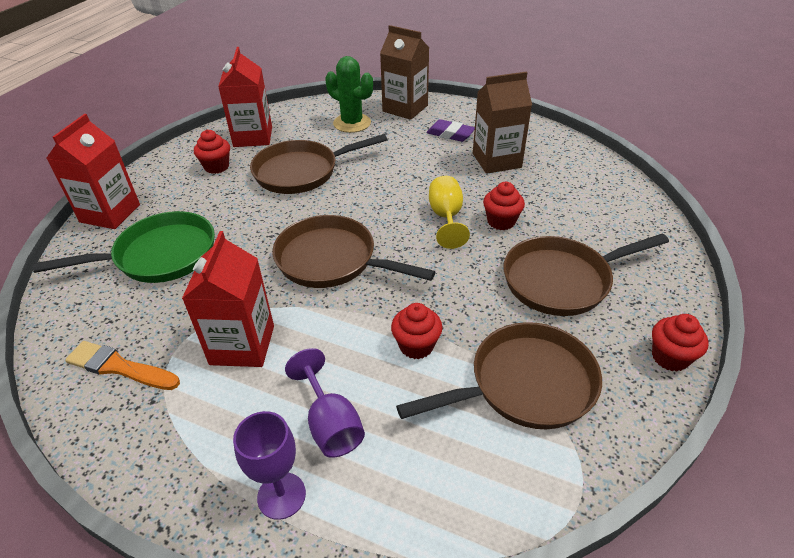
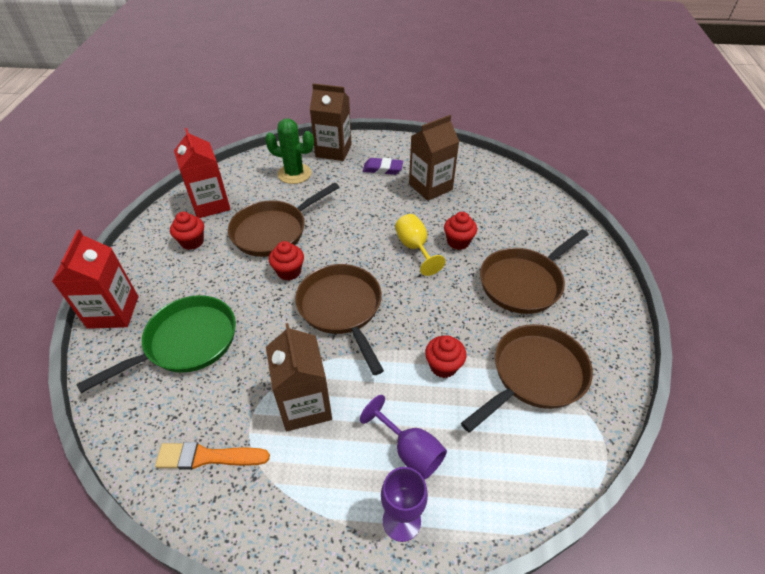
camera: 20 degrees left, 5 degrees up
(242, 345) = (305, 405): red carton -> brown carton
(332, 260) = (342, 309): brown pan -> brown pan turned 60 degrees clockwise
(670, 357) = (619, 325): red cupcake -> red cupcake (289, 272)

